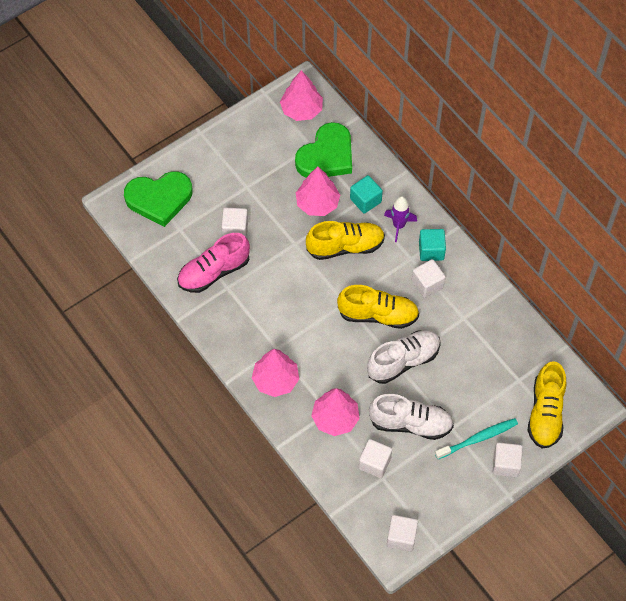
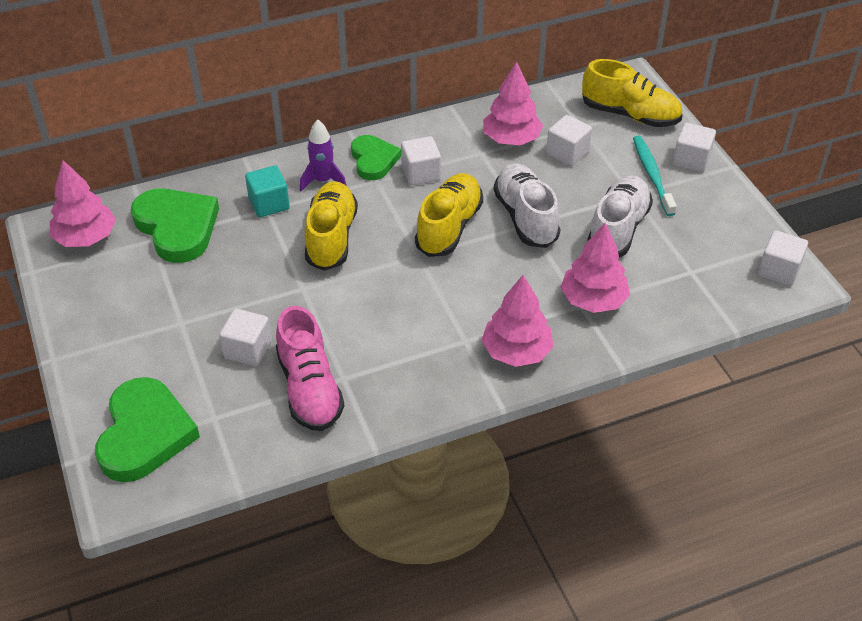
camera: 75 degrees left, 15 degrees down
(317, 203) = (249, 252): pink tree -> pink tree (511, 139)
(374, 463) = (668, 274): white cube -> white cube (567, 153)
(431, 250) = (373, 160): turquoise cube -> green heart

